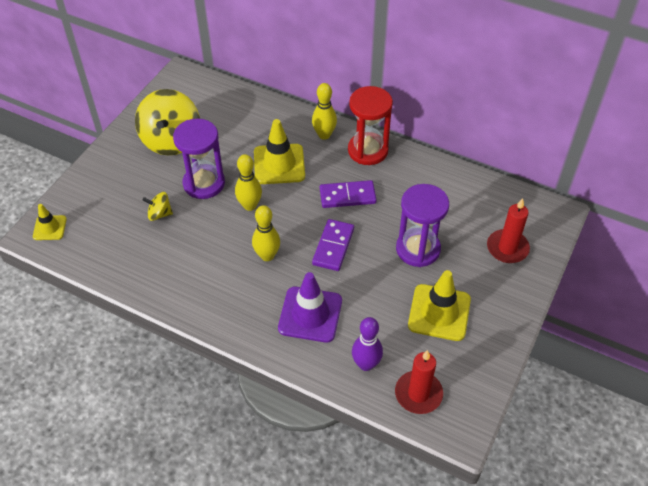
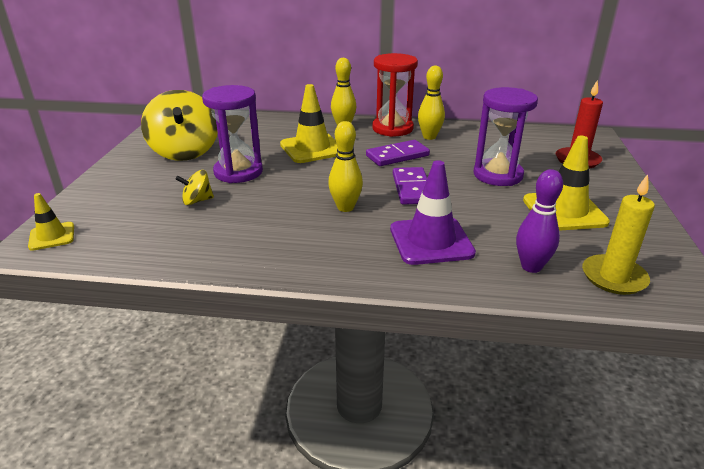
camera: 20 degrees left, 20 degrees down
(250, 205) = (300, 178): yellow bowling pin -> yellow bowling pin (429, 137)
(418, 394) = (613, 277): red candle -> yellow candle

